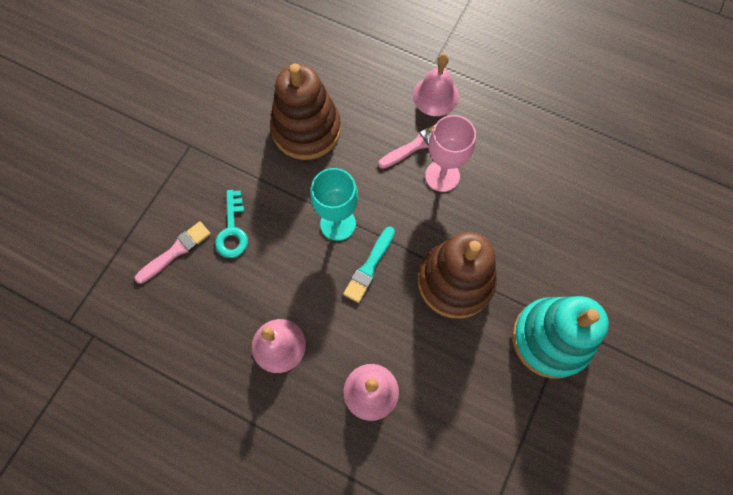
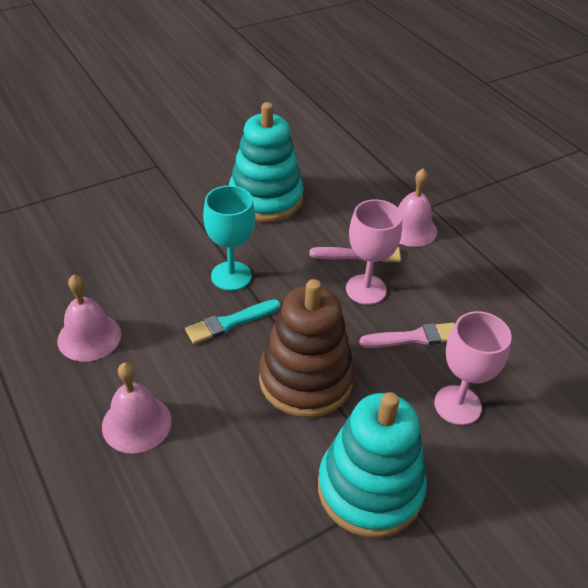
camera: 30 degrees right, 25 degrees down
(176, 251) = (74, 226): pink brush -> pink brush (414, 337)
(232, 230) = (134, 235): turquoise key -> none
(306, 130) = (265, 199): brown stacking toy -> turquoise stacking toy
(563, 239) = (457, 405): none -> pink goblet

